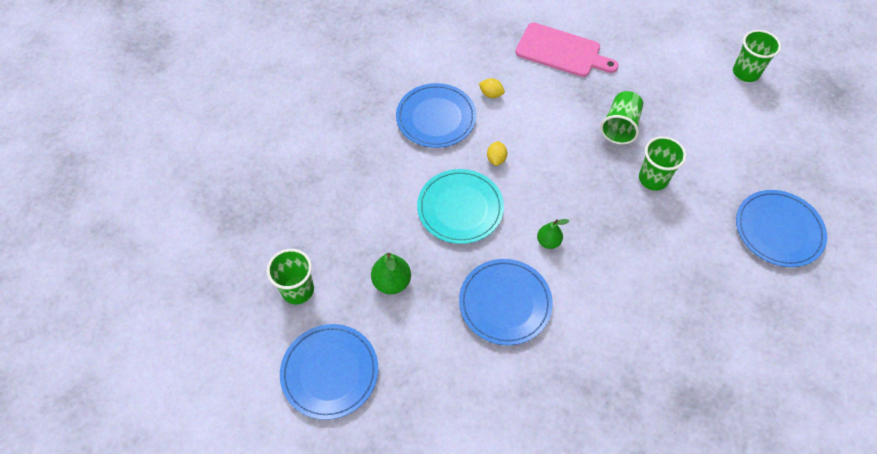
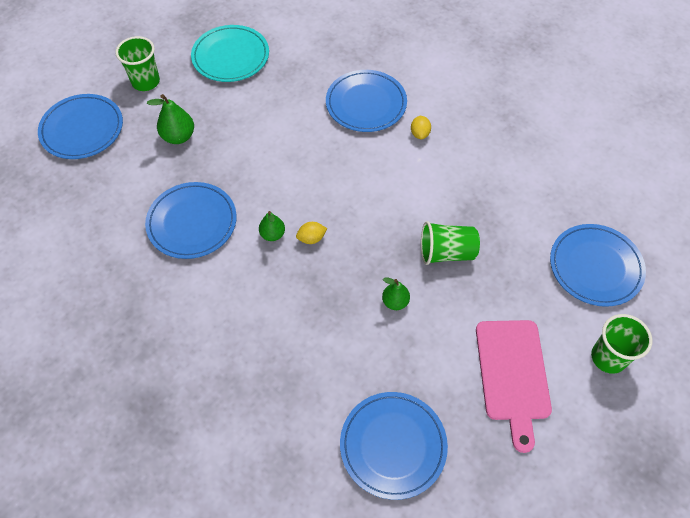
camera: 65 degrees right, 0 degrees up
(460, 208) = (275, 156): turquoise plate -> turquoise plate (230, 56)
(496, 159) = (345, 164): yellow lemon -> yellow lemon (311, 238)
(561, 51) = (514, 171): pink cutting board -> pink cutting board (513, 374)
(653, 179) = (395, 302): green cup -> green pear
(669, 45) = (595, 267): none -> blue plate

